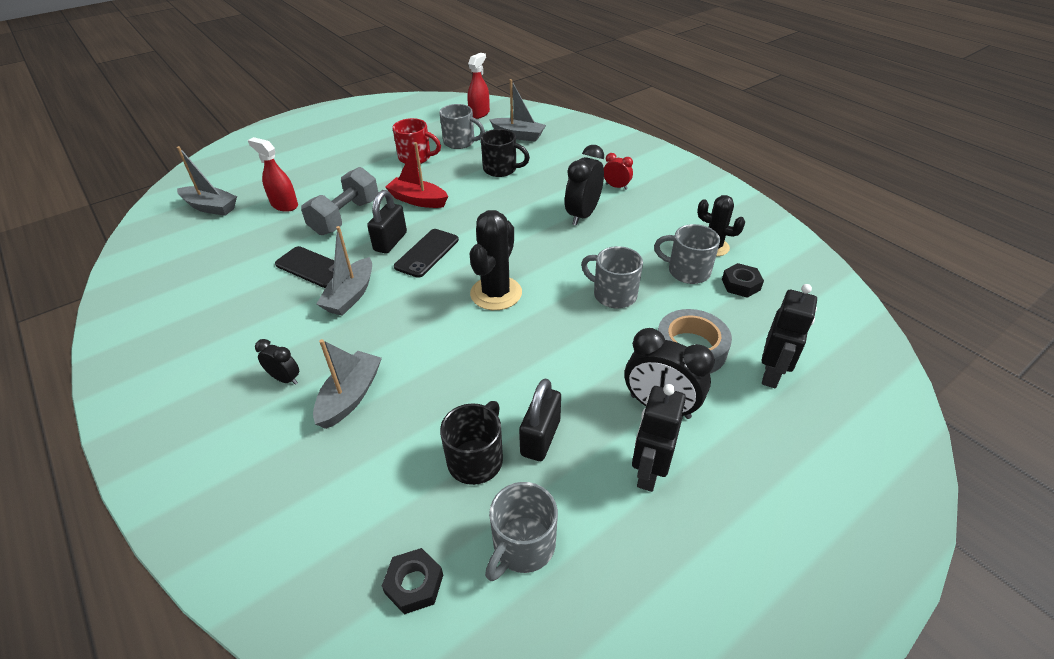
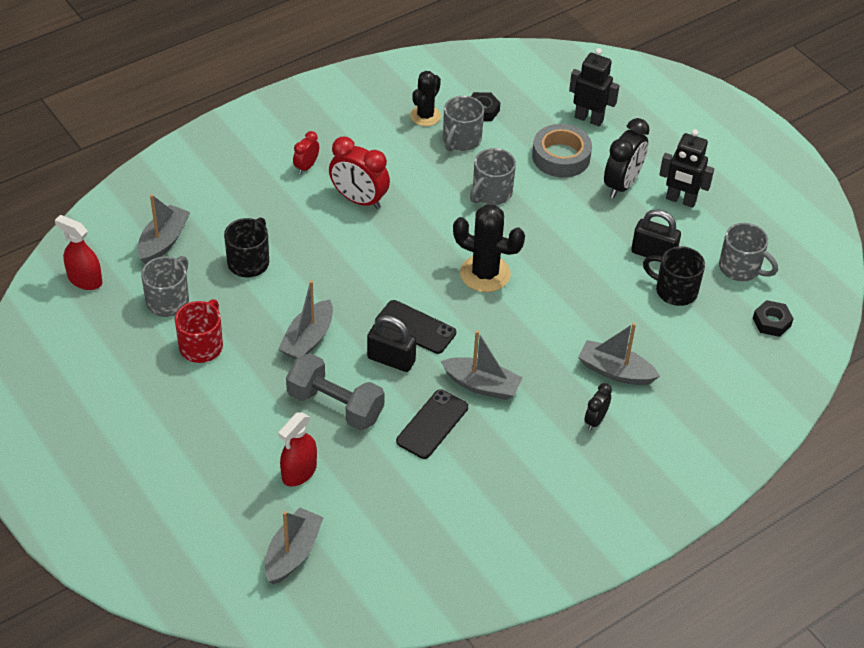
camera: 90 degrees left, 5 degrees up
(418, 200) = (308, 339): red boat -> grey boat
(582, 215) = (359, 200): black clock -> red clock

